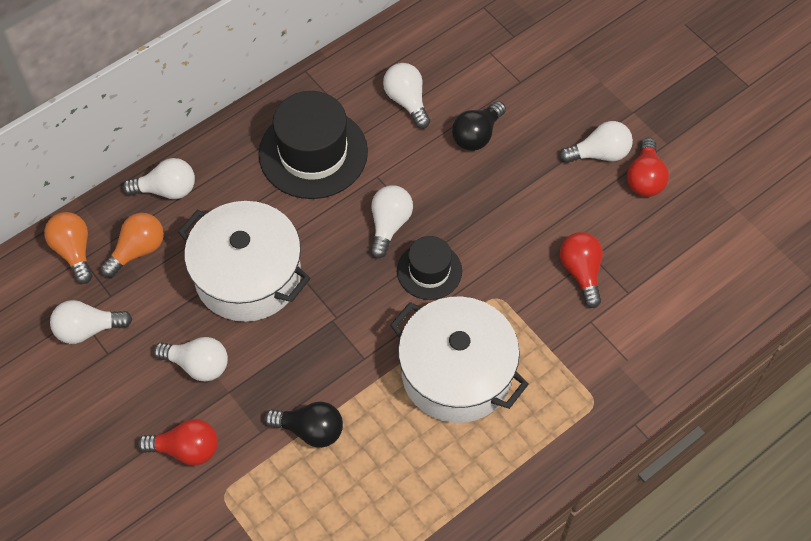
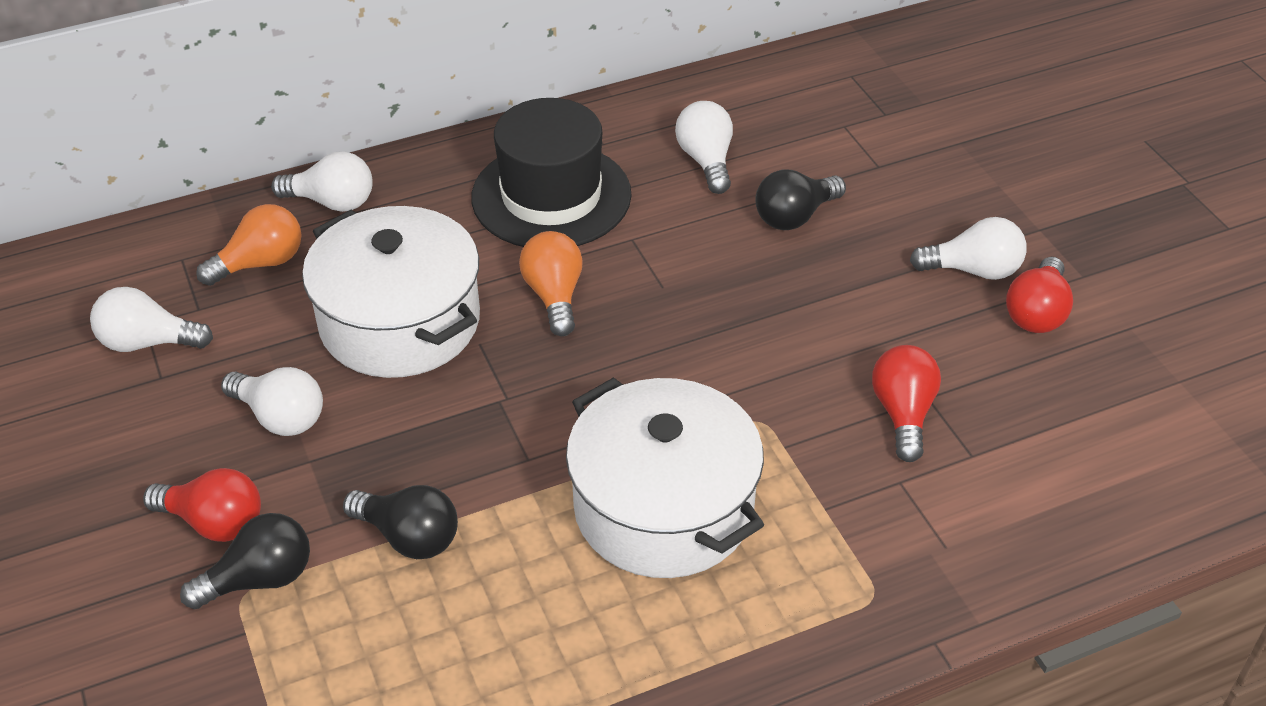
camera: 15 degrees right, 15 degrees down
(74, 251) = (174, 248): orange light bulb -> orange light bulb (554, 296)
(230, 480) = (260, 579): none -> black light bulb
(389, 225) = (628, 299): white light bulb -> none
(429, 271) = (667, 366): black hat -> none

